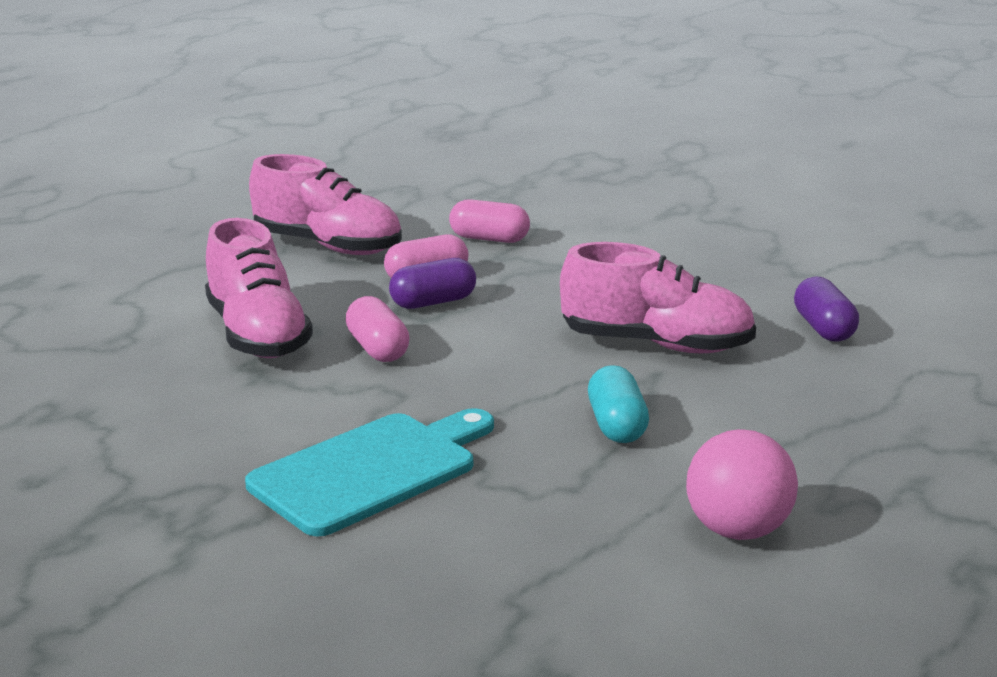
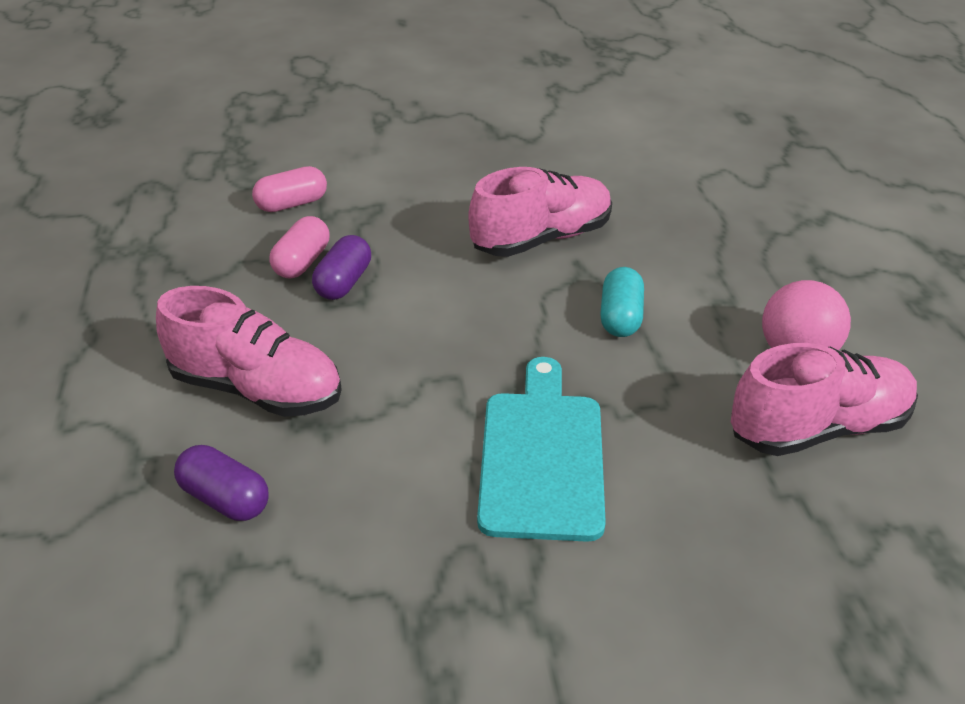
camera: 45 degrees left, 15 degrees up
(328, 246) = (173, 272): pink shoe -> pink shoe (818, 428)
(377, 349) = (372, 347): pink capsule -> none
(616, 425) = (620, 317): turquoise capsule -> turquoise capsule turned 60 degrees clockwise
(823, 328) = (608, 176): purple capsule -> purple capsule (225, 499)

